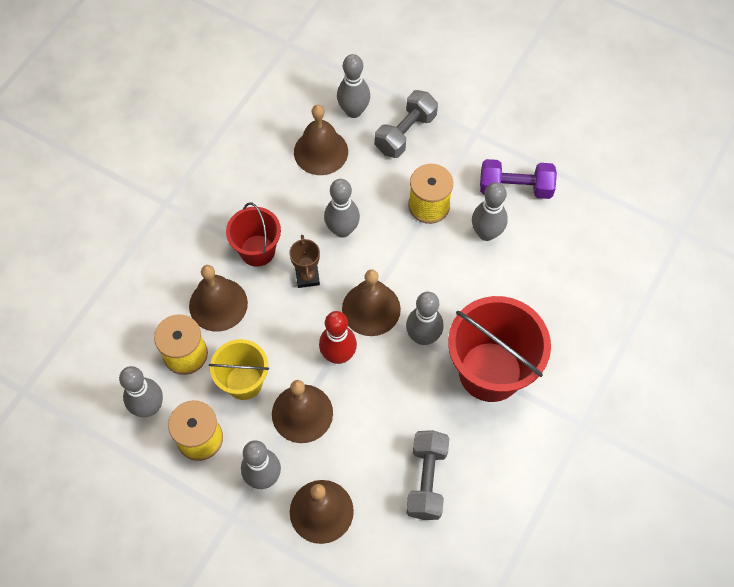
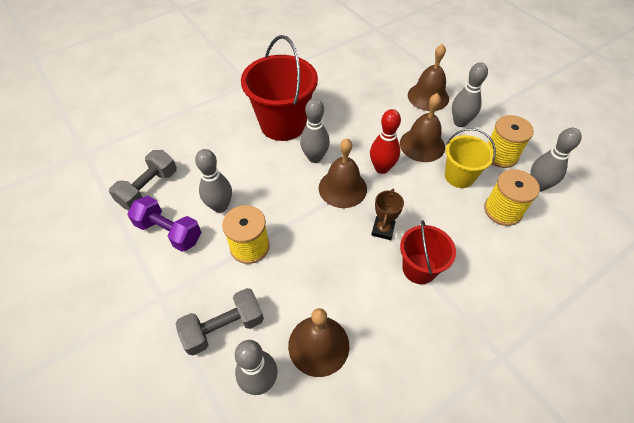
camera: 155 degrees left, 10 degrees down
(218, 304) = (467, 237): brown bell -> none
(342, 230) = (335, 256): grey bowling pin -> none
(426, 480) = (357, 90): grey dumbbell -> grey dumbbell (149, 188)

